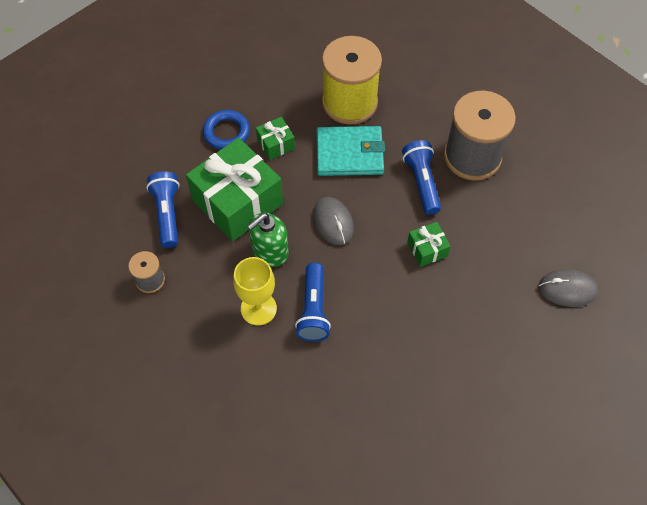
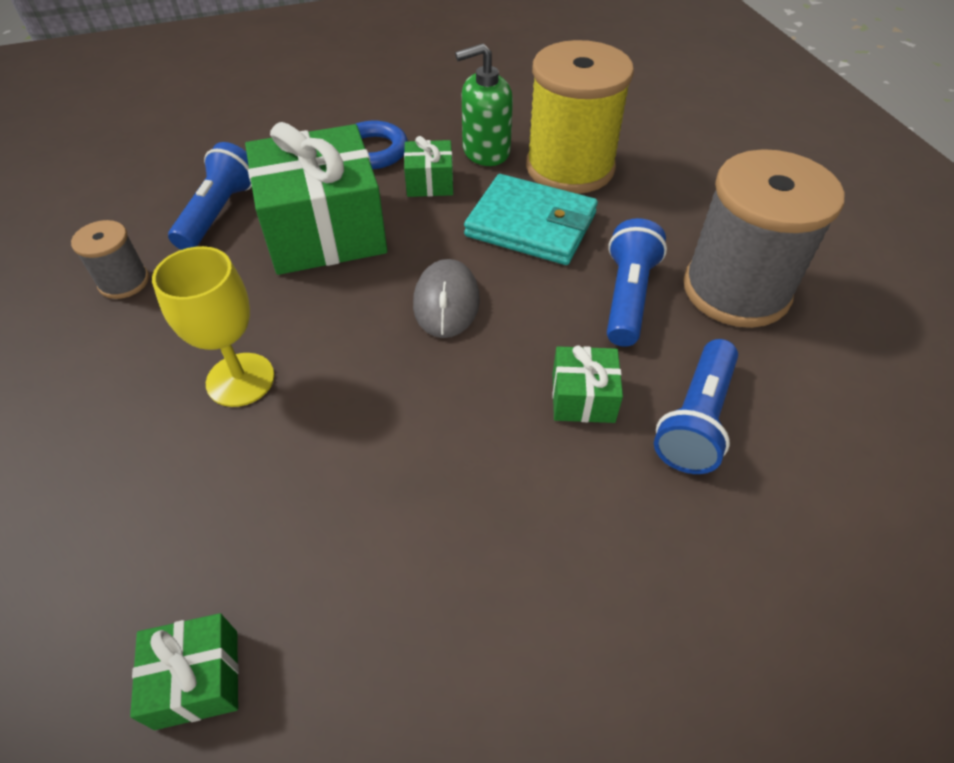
camera: 25 degrees right, 10 degrees down
(270, 251) = (321, 307): green soap dispenser -> green soap dispenser (485, 151)
(313, 309) = (325, 416): blue flashlight -> blue flashlight (696, 420)
(338, 439) = (197, 678): none -> green gift
(567, 289) = (848, 581): grey mouse -> none

